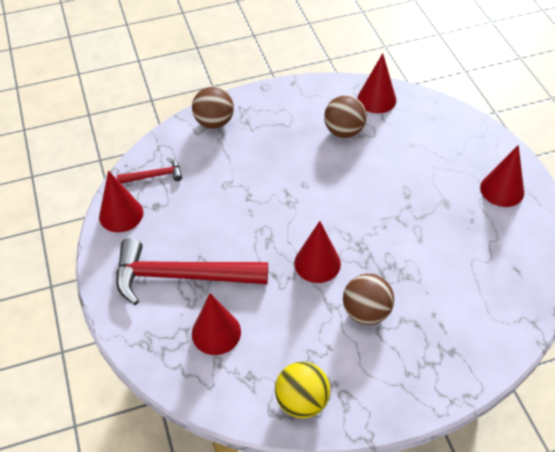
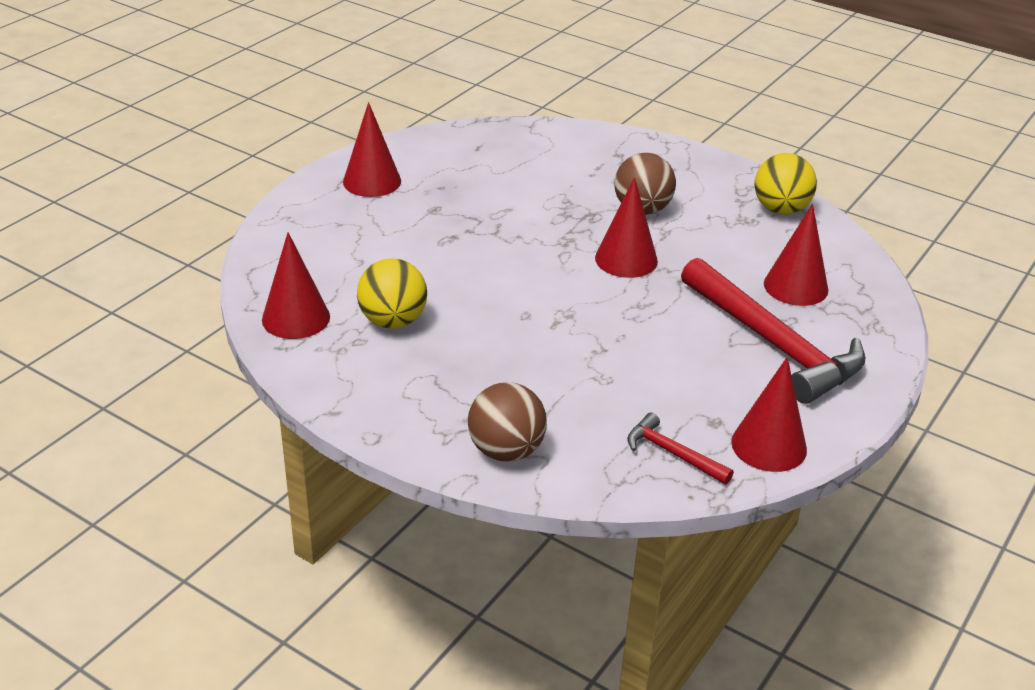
camera: 130 degrees left, 15 degrees down
(344, 131) = (393, 321): brown ball -> yellow ball

